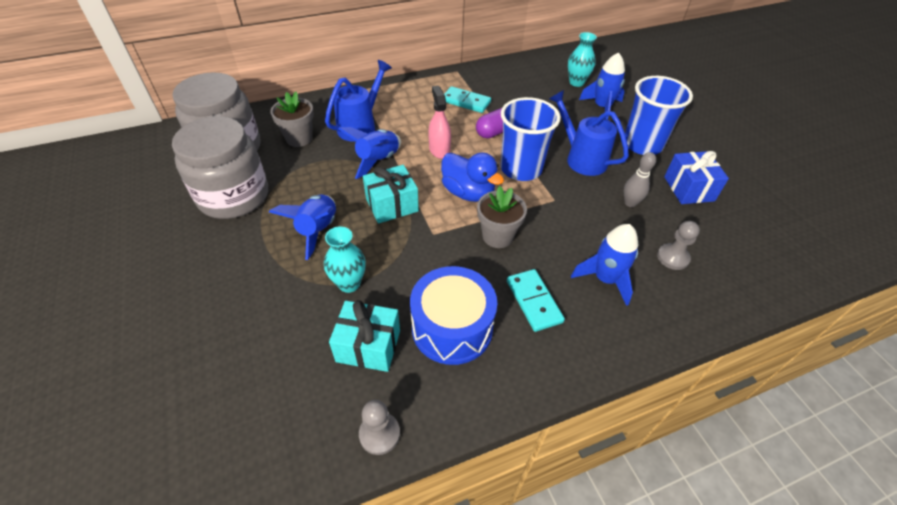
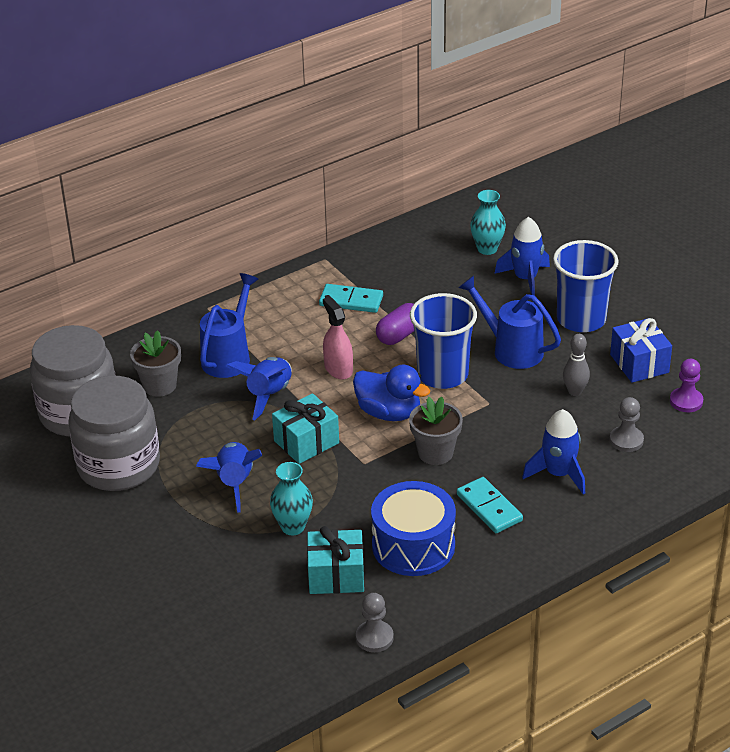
camera: 10 degrees left, 10 degrees down
(730, 230) = (686, 401): none -> purple pawn

